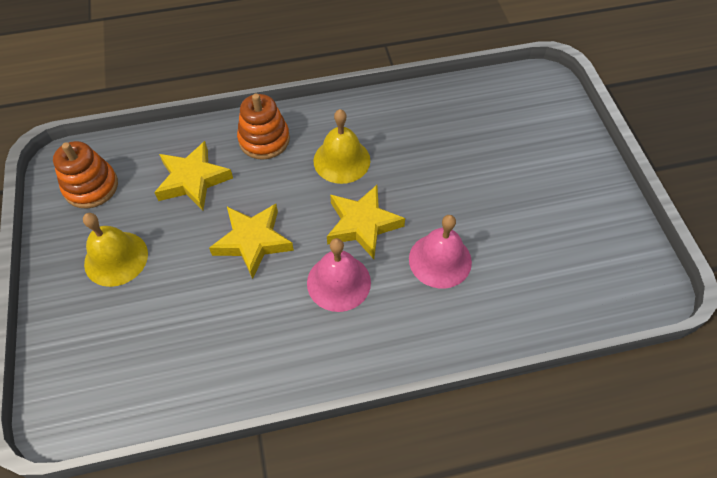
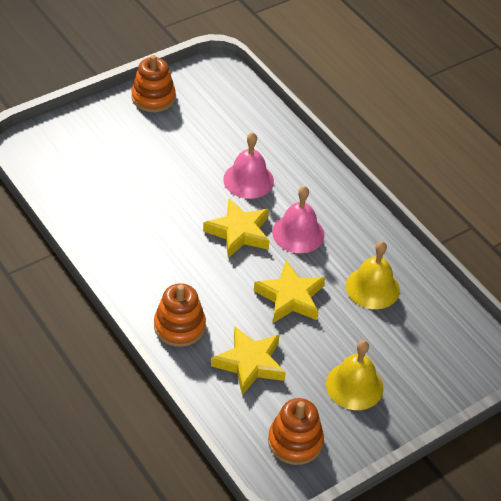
camera: 115 degrees left, 10 degrees down
(341, 160) = (178, 263): yellow bell -> yellow bell (372, 288)
(605, 206) = (153, 97): none -> orange stacking toy

